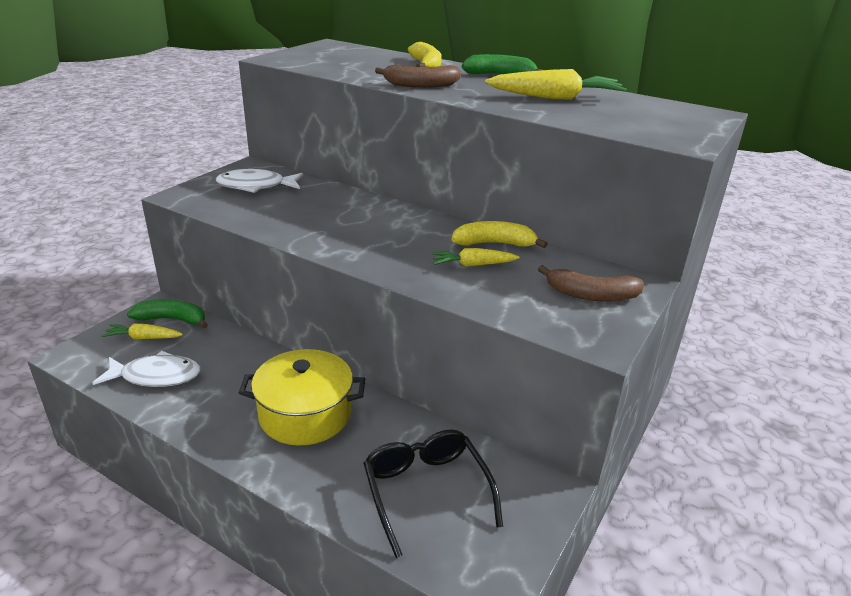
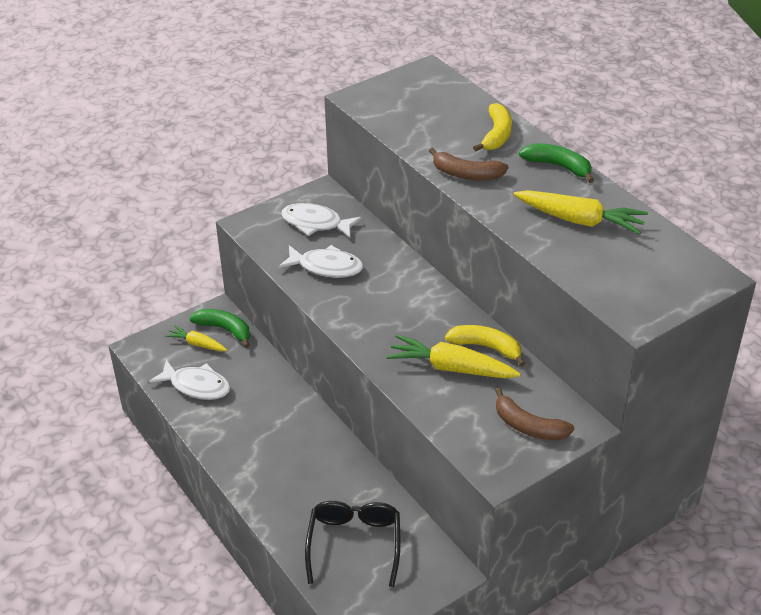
camera: 25 degrees right, 10 degrees up
(286, 213) = (326, 267): none -> white fish
(305, 414) = (295, 453): yellow pot -> none
(472, 265) = (451, 368): yellow carrot -> yellow carrot, size x1.73

